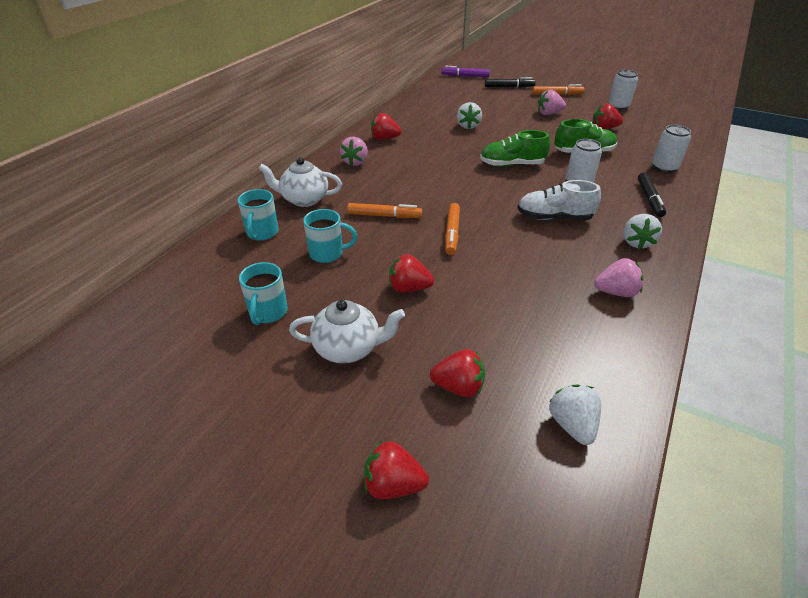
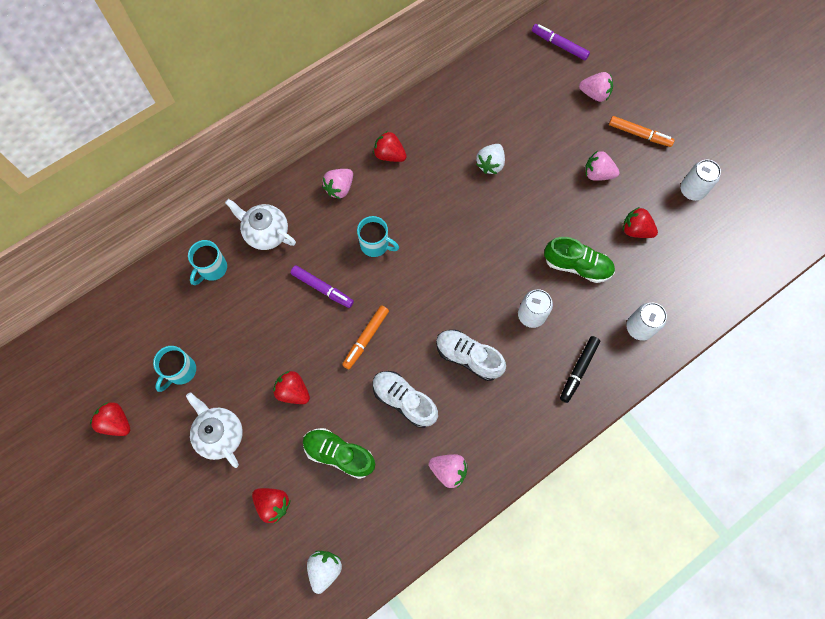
camera: 25 degrees right, 30 degrees up
(328, 253) = (252, 320): turquoise mug -> turquoise mug (375, 245)
(348, 348) = (220, 434): white teapot -> white teapot turned 150 degrees counterclockwise
(384, 216) = (322, 288): orange marker -> purple marker
(393, 485) = (194, 556): red strawberry -> red strawberry (116, 422)
(509, 87) = (594, 94): black marker -> pink strawberry
(512, 165) = (487, 257): green shoe -> green shoe (339, 454)
(525, 260) = (404, 400): none -> white shoe
(637, 242) = (515, 422): white strawberry -> none

